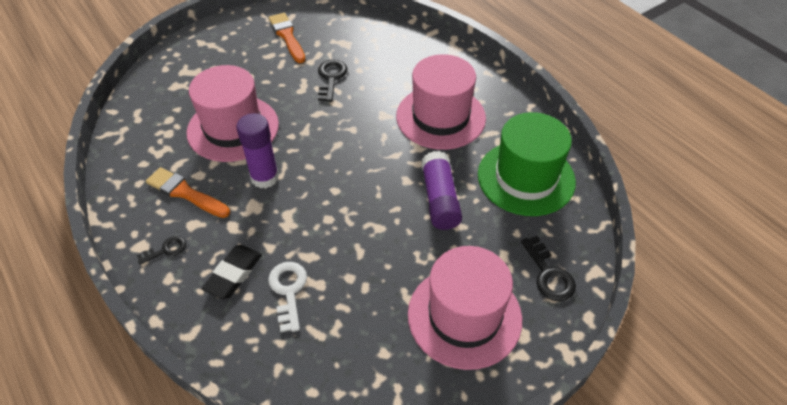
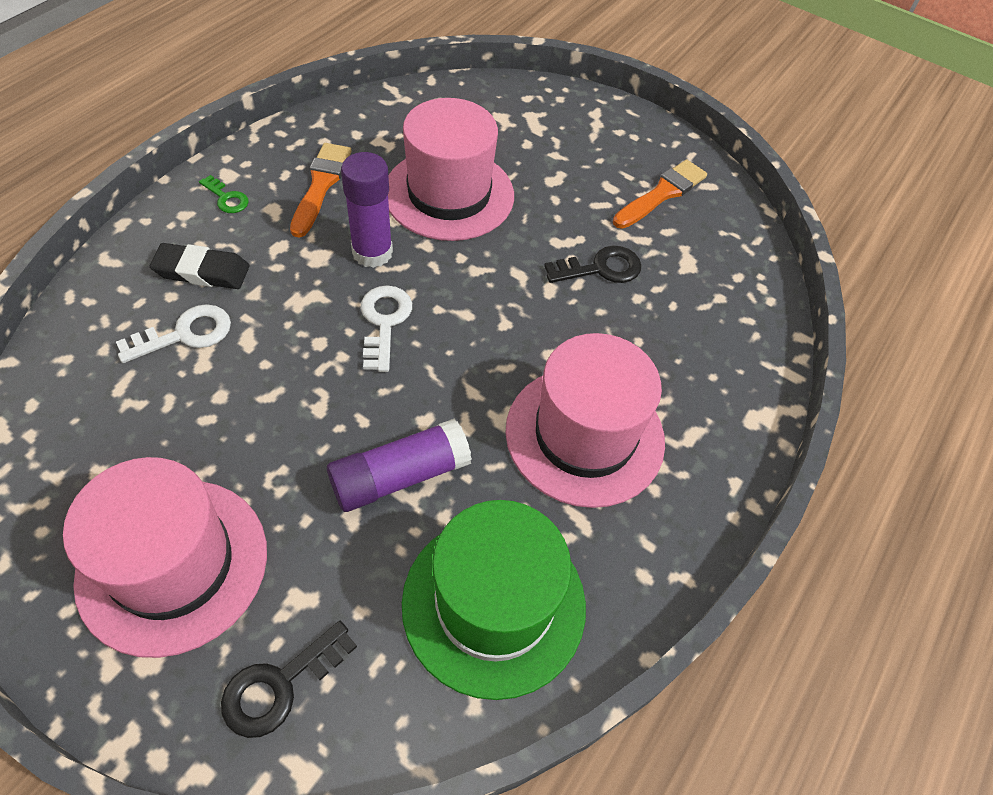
camera: 65 degrees right, 5 degrees up
(166, 250) = (226, 198): black key -> green key
(326, 183) = (384, 322): none -> white key

